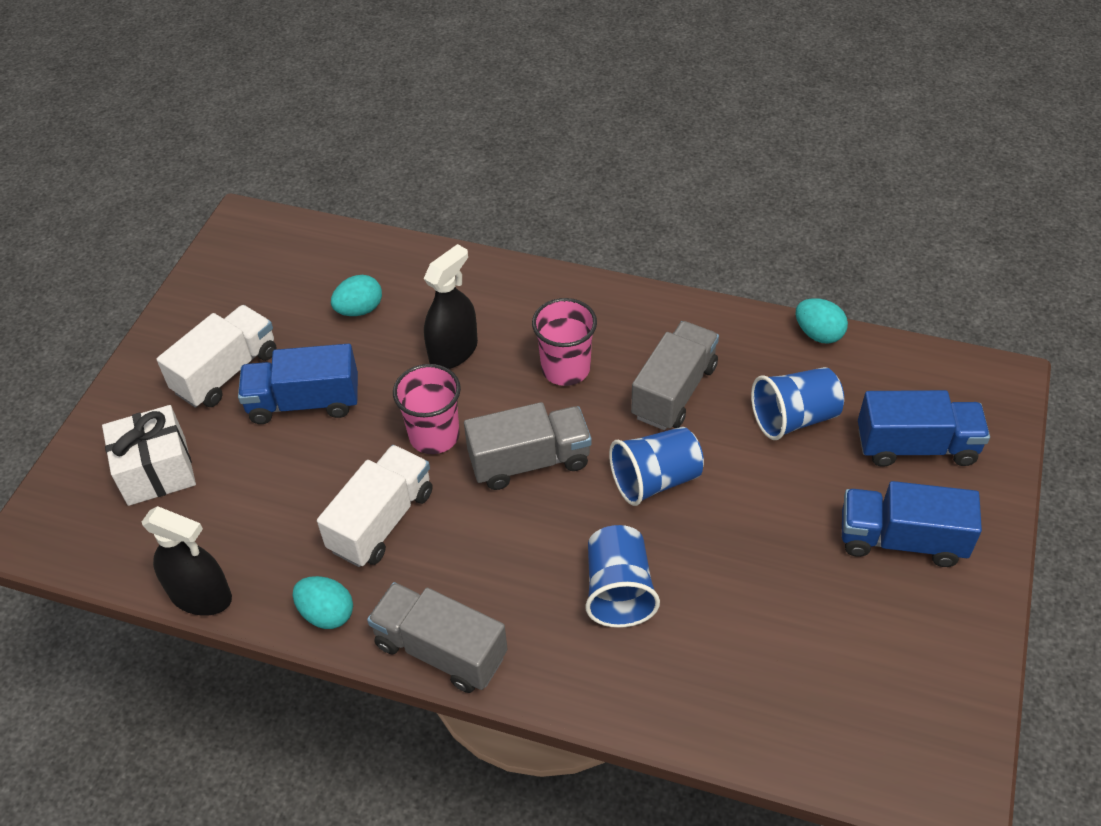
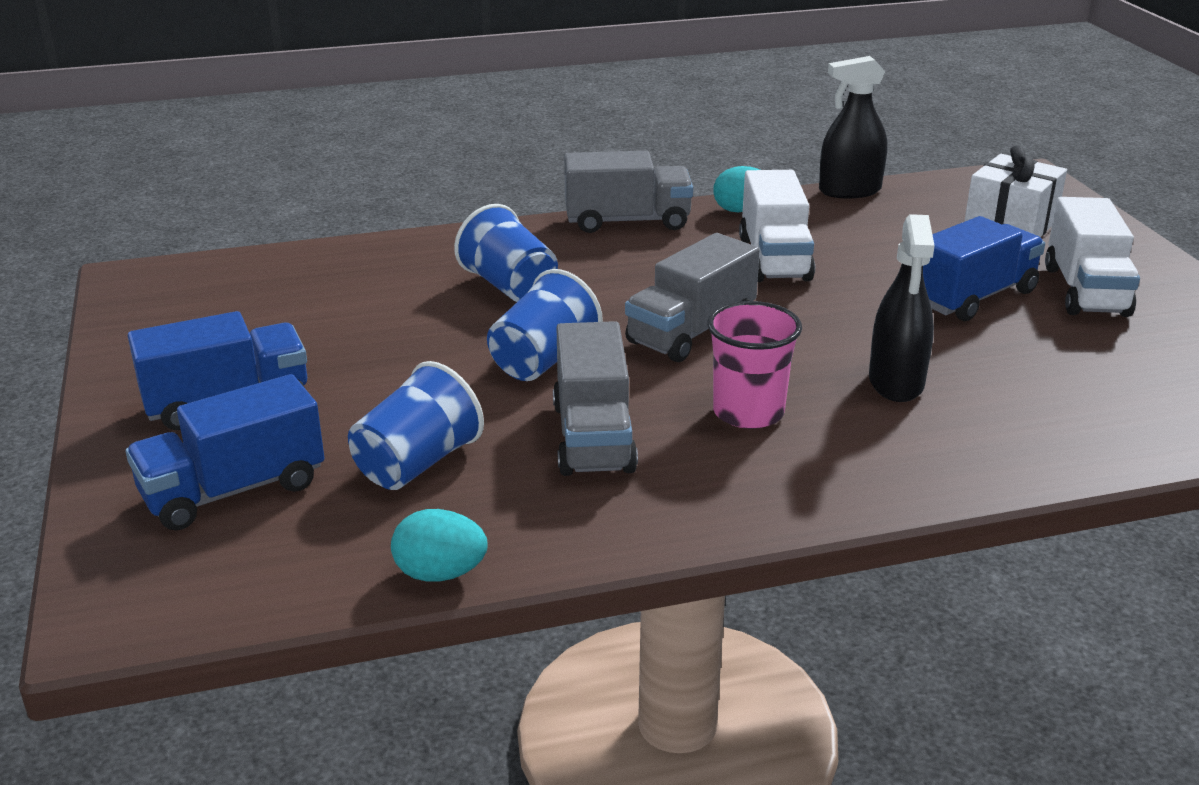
camera: 145 degrees right, 20 degrees down
(359, 310) = (1060, 379): turquoise egg -> none
(434, 435) = (811, 318): pink cup -> none

